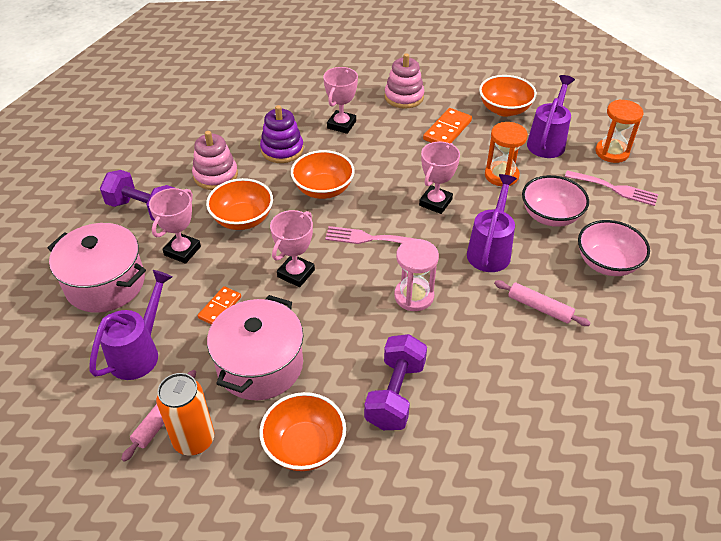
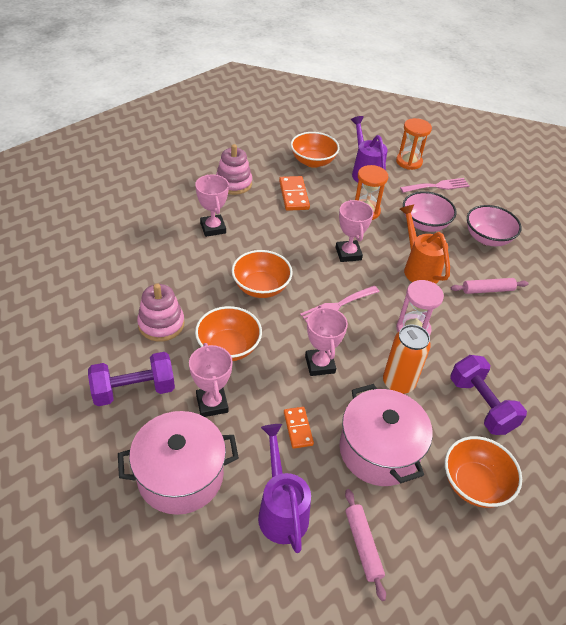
camera: 45 degrees left, 0 degrees up
(194, 440) = (404, 541): orange can -> orange can (398, 383)
(282, 150) = (190, 272): purple stacking toy -> none
(490, 250) = (418, 268): purple watering can -> orange watering can

